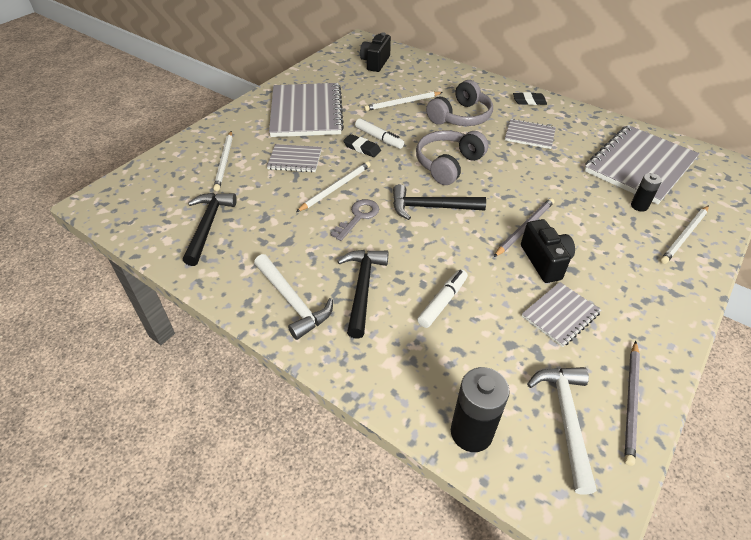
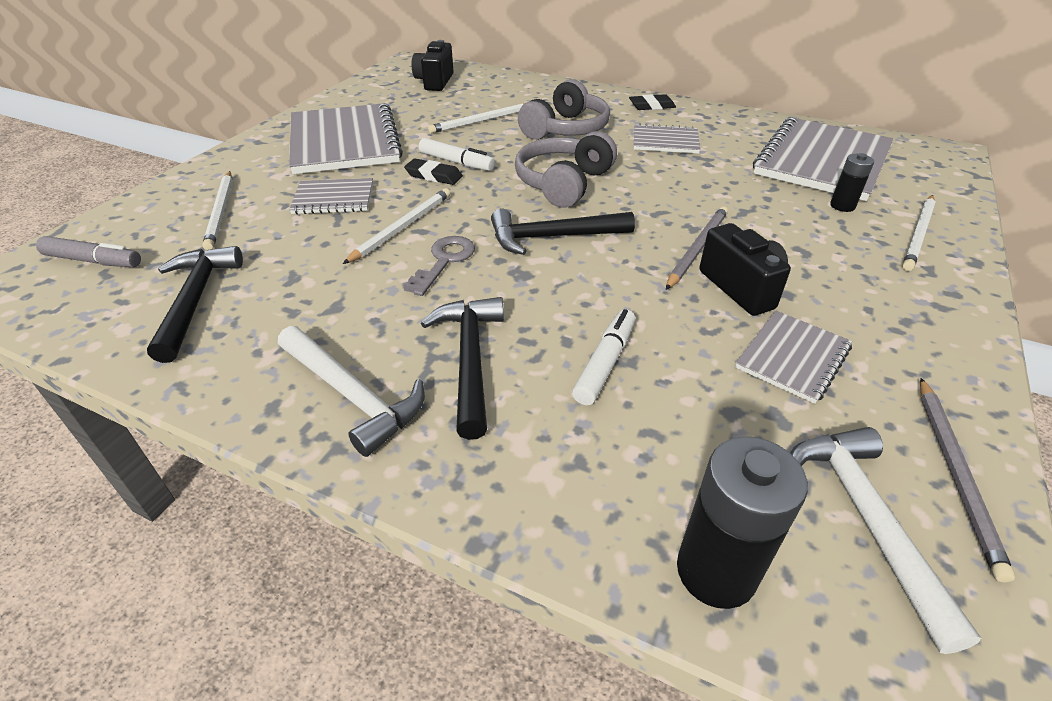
camera: 10 degrees left, 5 degrees down
(150, 190) = (93, 261): none -> grey marker

